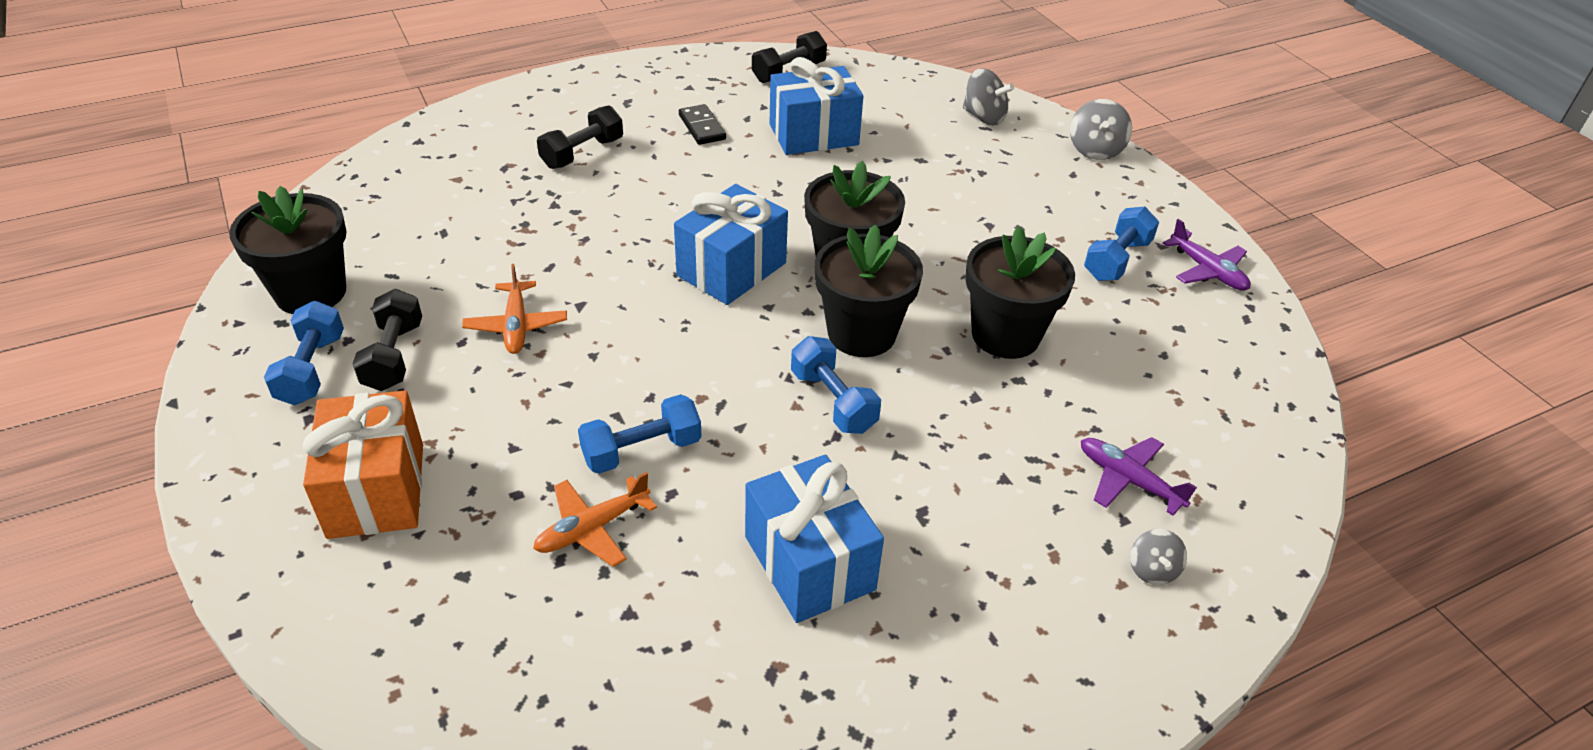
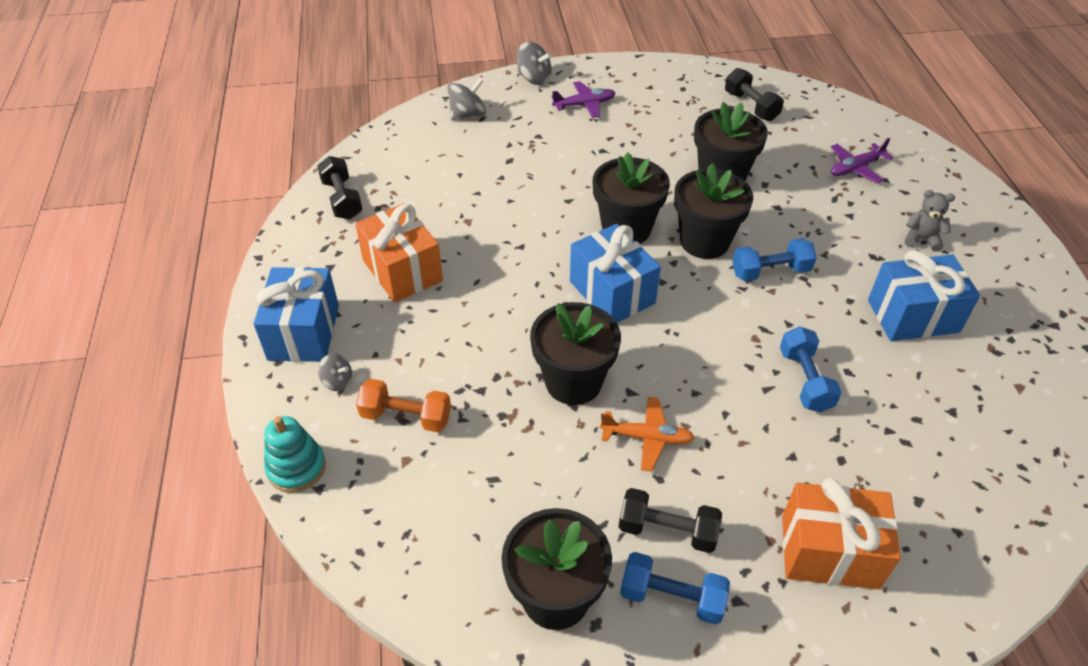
camera: 70 degrees left, 5 degrees up
(438, 125) = (296, 468): none -> turquoise stacking toy
(509, 168) = (406, 416): none -> orange dumbbell
(582, 153) = (405, 358): black dumbbell -> black dumbbell (751, 106)
(583, 262) = (573, 382): none -> black flower pot
(592, 529) = (878, 420): orange plane -> none
(702, 127) = (402, 271): black domino -> orange gift
(813, 134) = (447, 207): blue gift -> blue gift (304, 332)
(997, 571) = (921, 239): none -> grey teddy bear
(1116, 260) = (659, 109): blue dumbbell -> none
(1152, 570) = (922, 181): grey spinning top -> grey spinning top (337, 381)
(1207, 271) = (680, 78): purple plane -> purple plane (584, 105)

